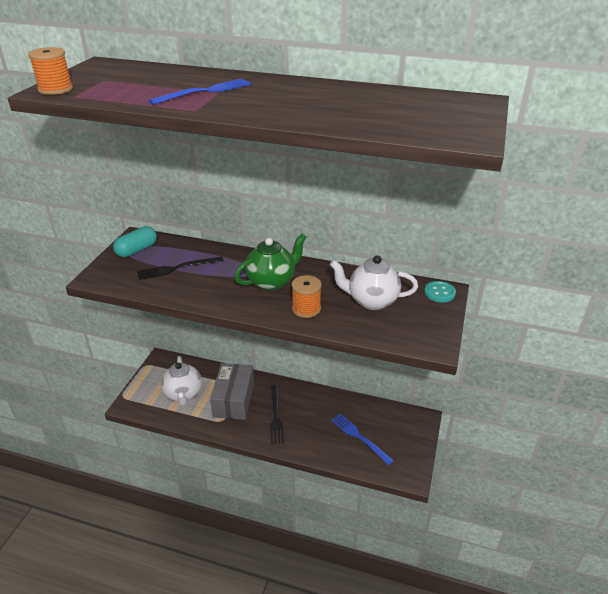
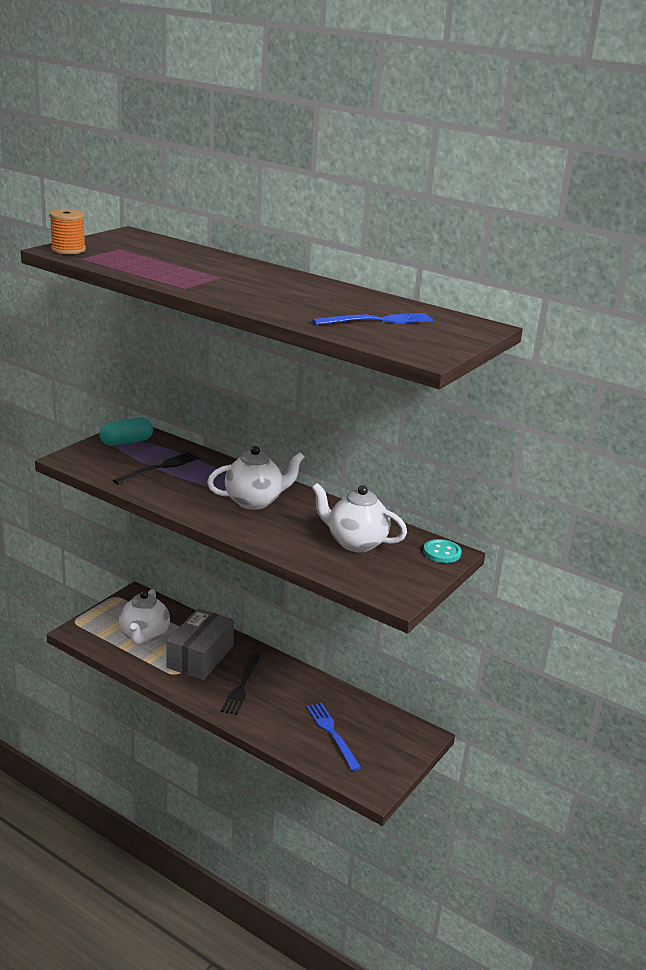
camera: 15 degrees right, 10 degrees down
(177, 268) = (159, 468): black fork -> black fork turned 135 degrees clockwise
(205, 91) = (207, 274): blue fork -> blue fork (377, 320)
(271, 282) = (254, 501): green teapot -> white teapot
(306, 309) = (276, 534): orange spool -> none

